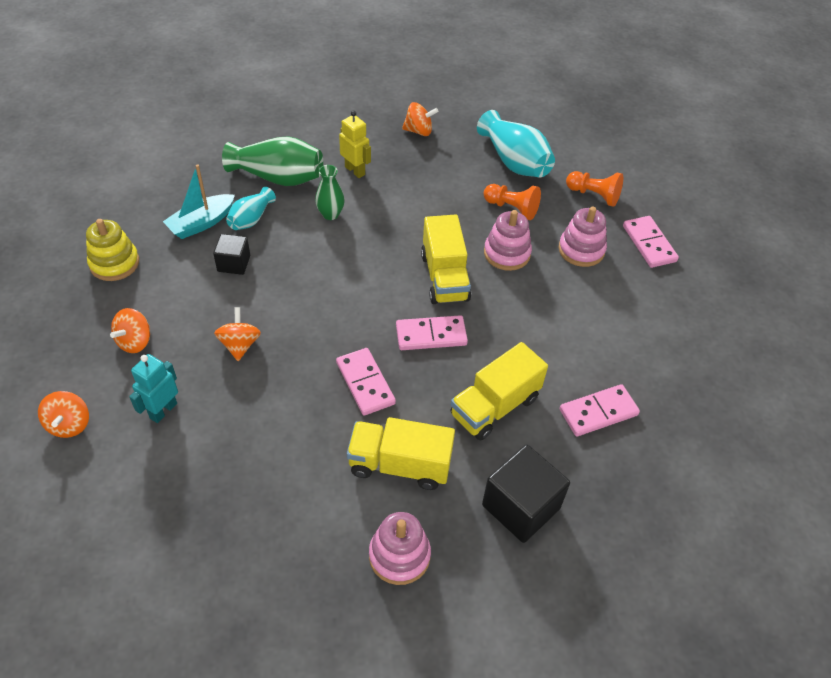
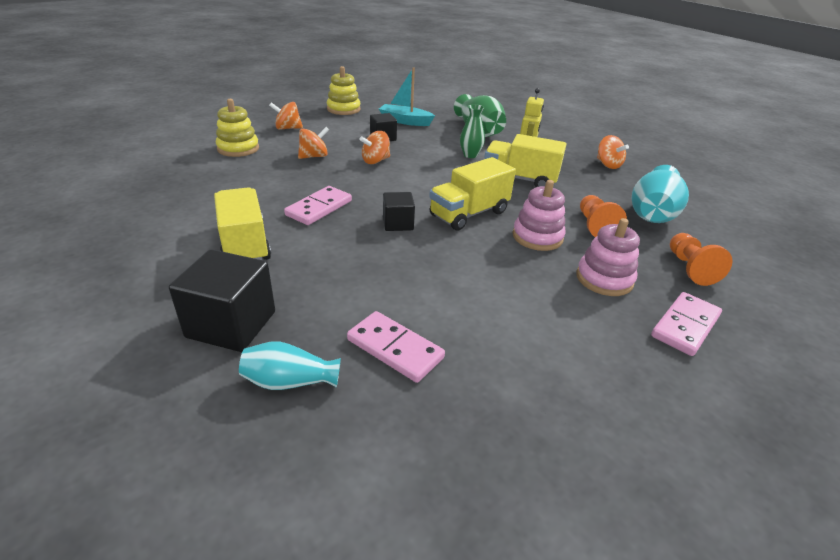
camera: 60 degrees right, 15 degrees down
(69, 424) = (209, 128): orange spinning top -> orange spinning top (375, 161)
(163, 410) = (238, 148): turquoise robot -> yellow stacking toy
(251, 219) = (429, 133): turquoise vase -> turquoise vase (289, 382)
(399, 555) = (145, 268): pink stacking toy -> none
(431, 335) = (398, 223): pink domino -> black cube
(494, 406) = (346, 276): yellow truck -> yellow truck (519, 179)

